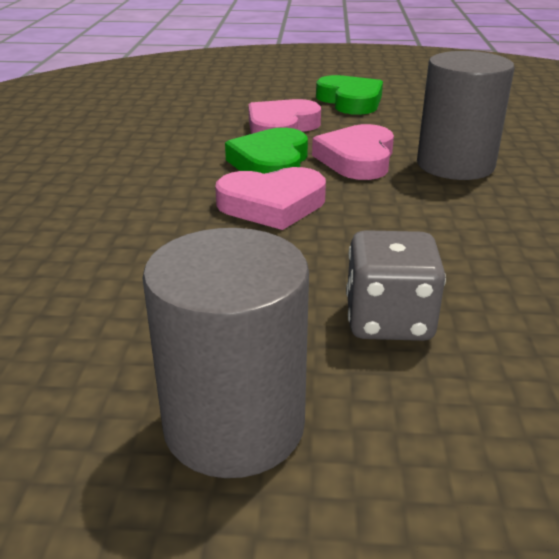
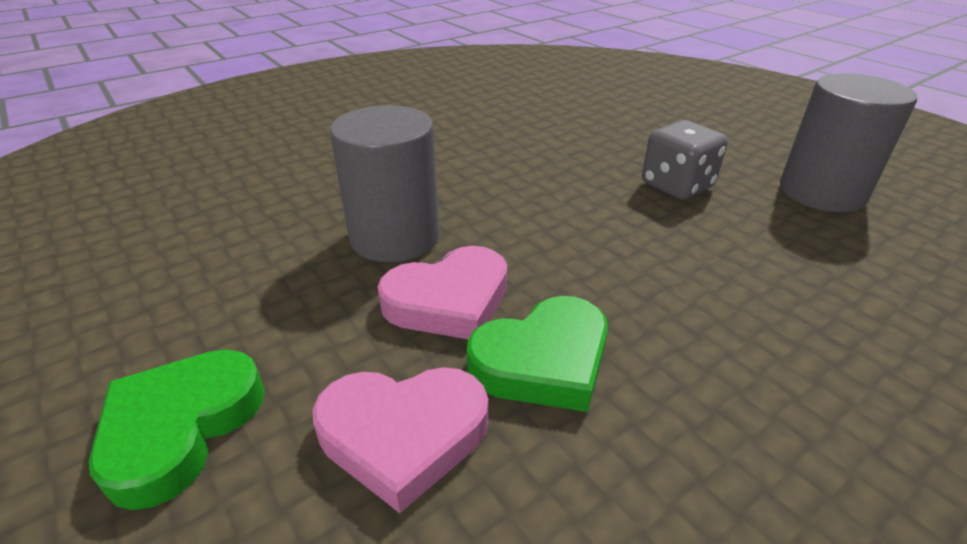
camera: 130 degrees left, 5 degrees up
(272, 205) = (630, 299): pink heart -> none

